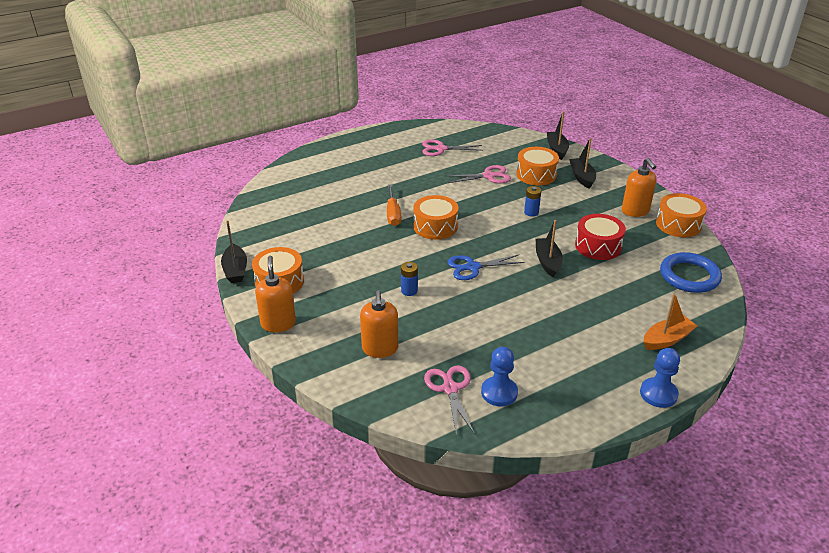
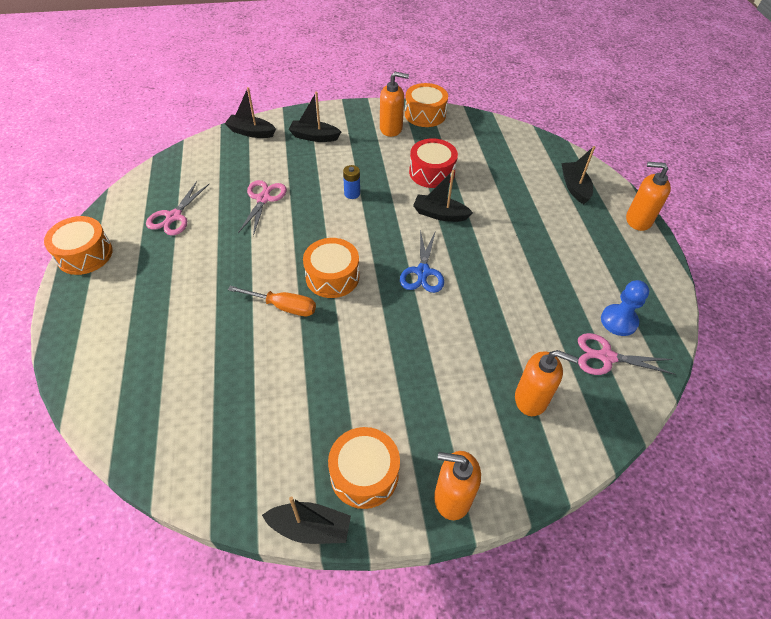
camera: 70 degrees left, 15 degrees up
(409, 291) = (440, 339): blue battery -> none
(536, 175) = (287, 164): orange drum -> orange drum (85, 254)
(658, 394) = (638, 220): blue pawn -> orange soap dispenser
(667, 339) = (574, 187): orange boat -> black boat
(689, 276) = (498, 140): blue ring -> none

